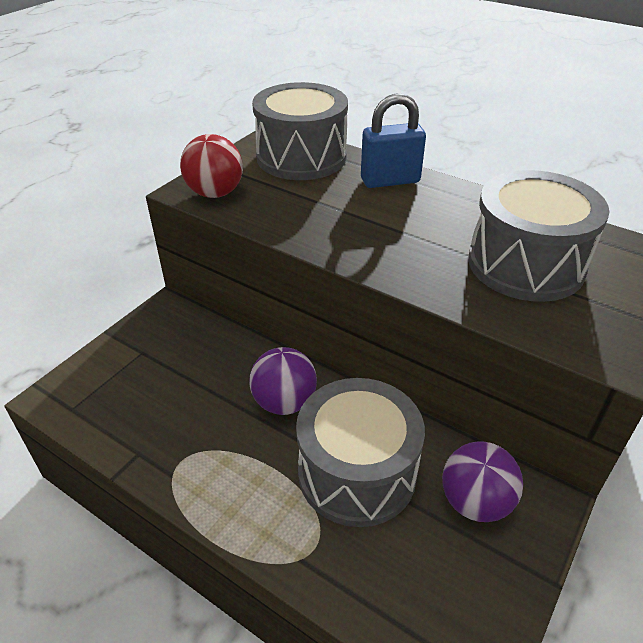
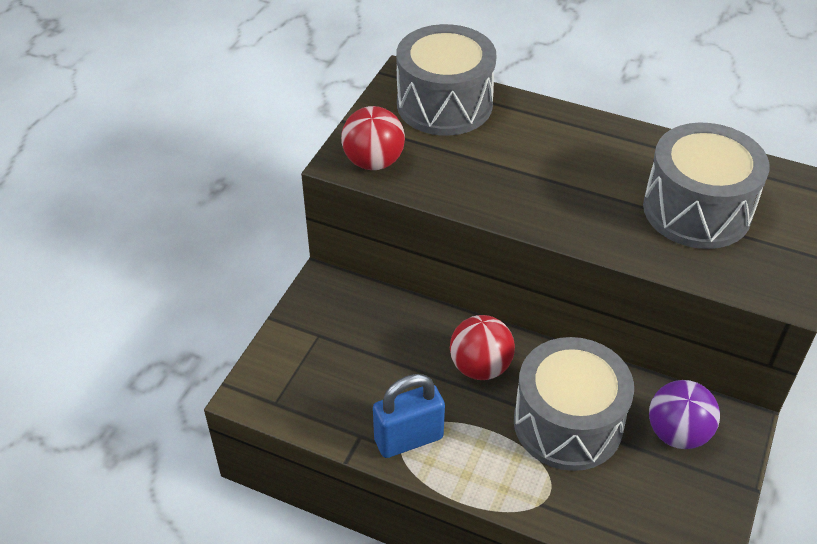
camera: 10 degrees left, 5 degrees up
(284, 402) = (480, 367): purple ball -> red ball
(390, 180) = (545, 125): blue padlock -> blue padlock (408, 439)

